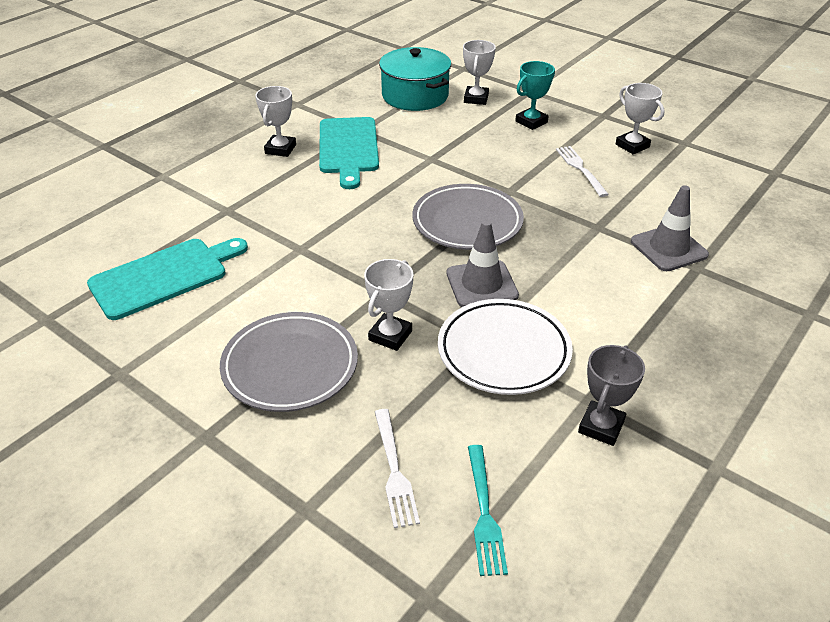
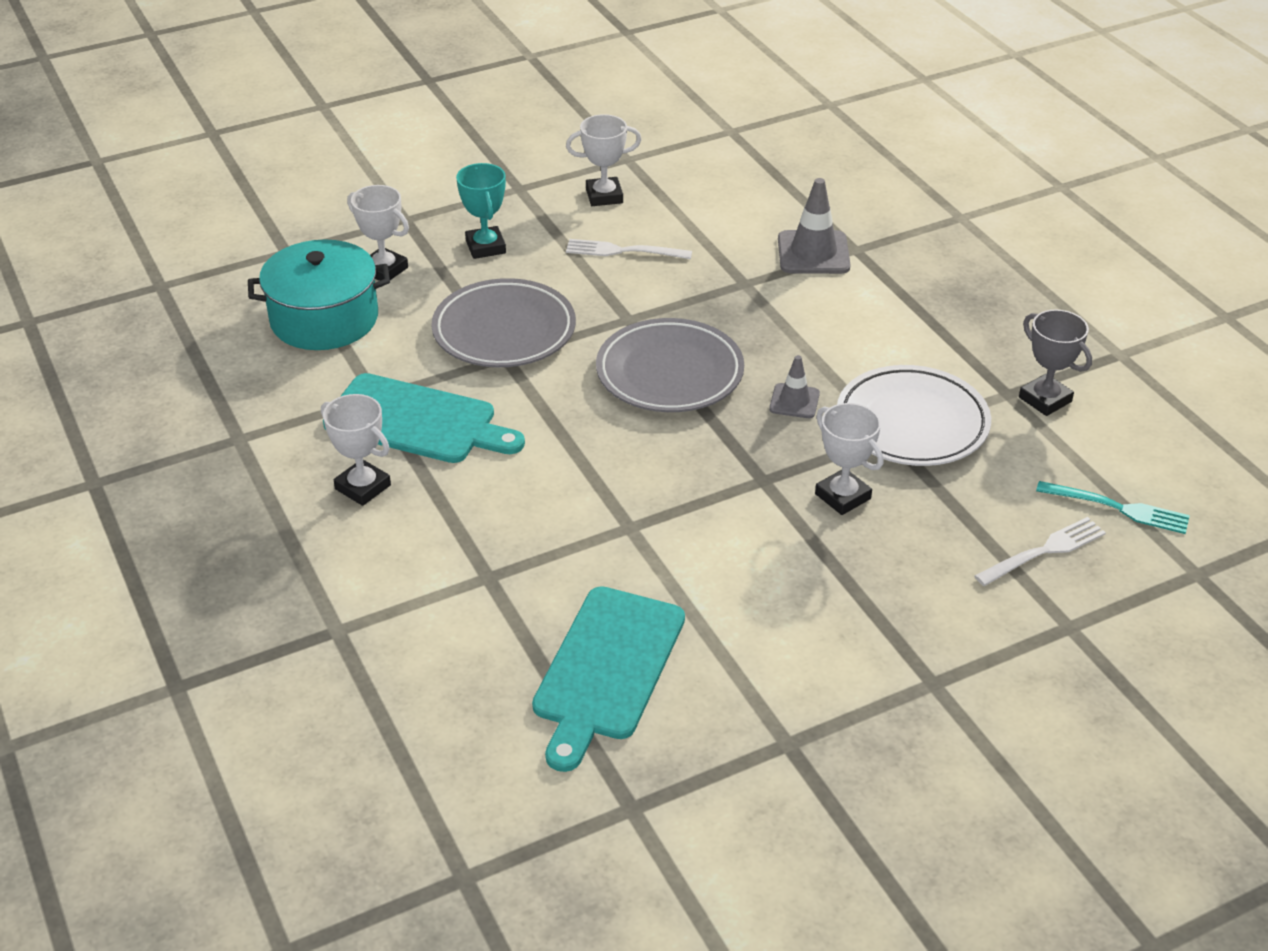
camera: 65 degrees left, 0 degrees up
(164, 276) = (607, 669): turquoise cutting board -> turquoise cutting board turned 150 degrees counterclockwise
(290, 366) = (853, 589): grey plate -> grey plate (504, 331)
(394, 471) = (1044, 551): white fork -> white fork turned 45 degrees counterclockwise
(481, 284) = (794, 401): grey traffic cone -> grey traffic cone, size x0.60

